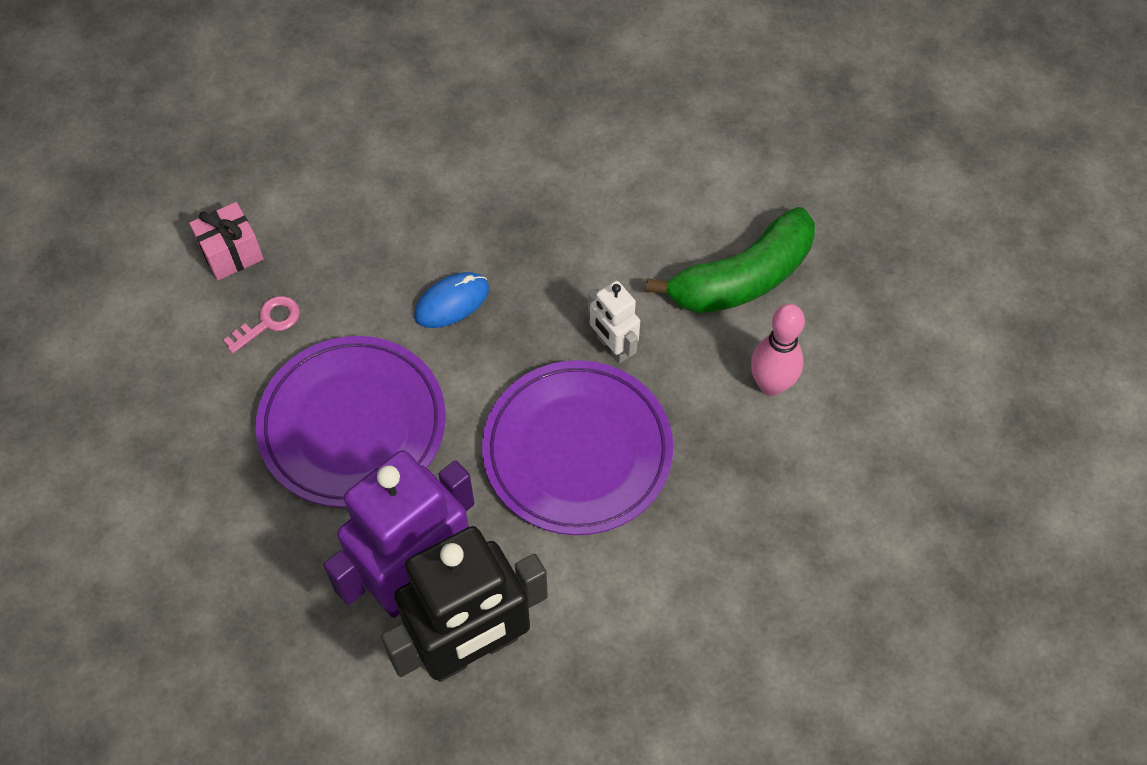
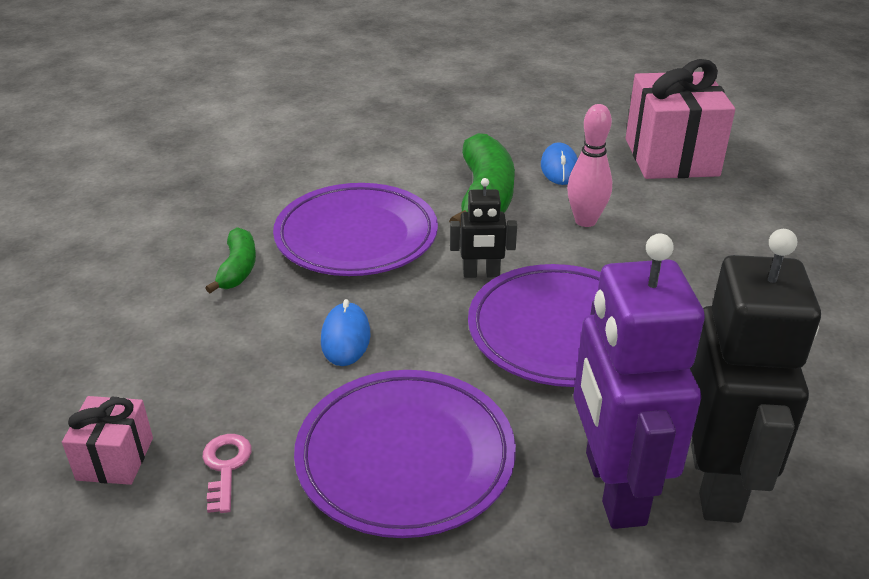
camera: 55 degrees left, 25 degrees down
(478, 168) = (238, 269): none -> green banana
(590, 219) = (356, 237): none -> purple plate
(612, 347) = (481, 274): white robot -> black robot
(854, 312) = (559, 168): none -> blue mouse
(972, 404) = (671, 157): none -> pink gift

